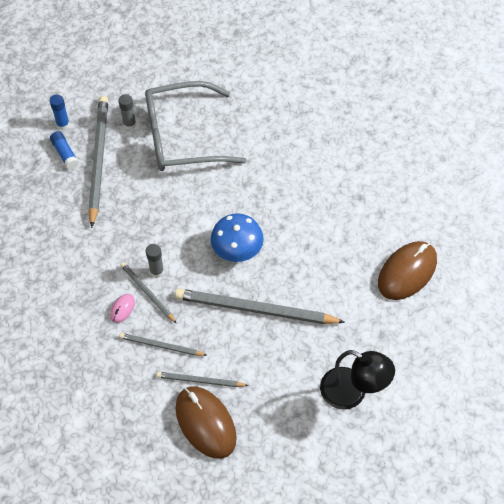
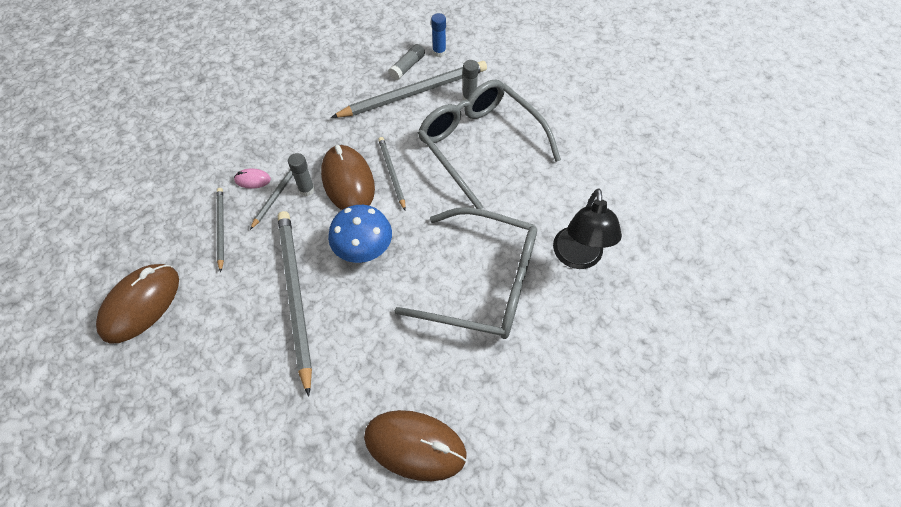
camera: 65 degrees right, 0 degrees up
(65, 153) = (407, 67): blue glue stick -> grey glue stick
(165, 239) = (348, 181): none -> brown mouse
(200, 381) = (190, 279): grey pencil -> grey pencil (392, 173)
(307, 186) = (483, 283): none -> grey glasses
(352, 393) = (218, 444): black lamp -> black lamp (578, 258)

